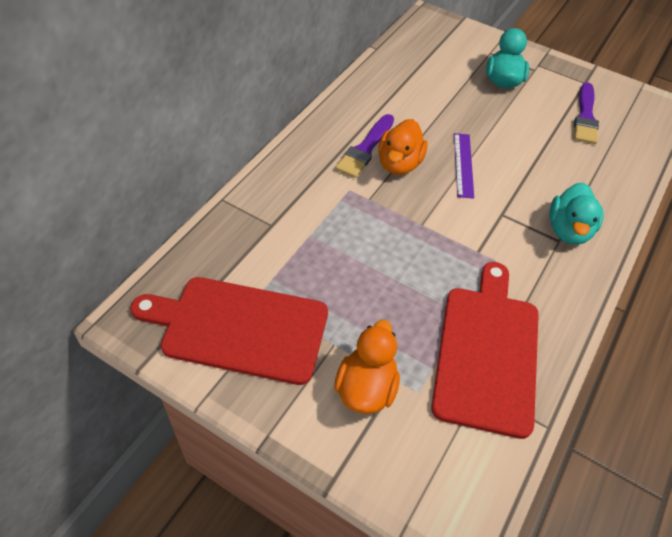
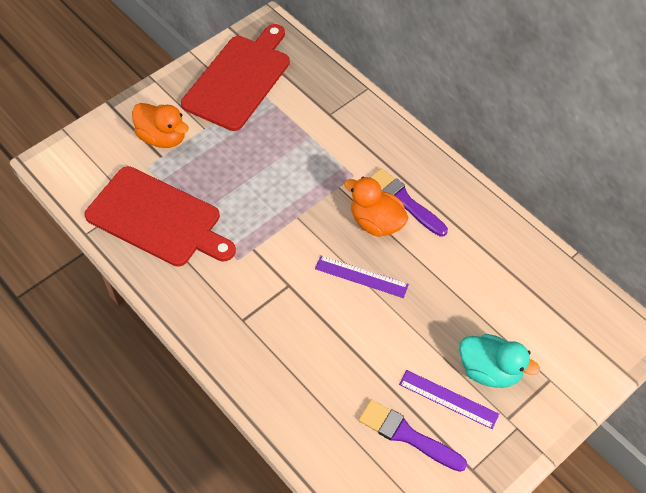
camera: 110 degrees right, 5 degrees up
(541, 99) = (448, 399): none -> purple ruler
(568, 230) = (250, 333): turquoise duck -> none

